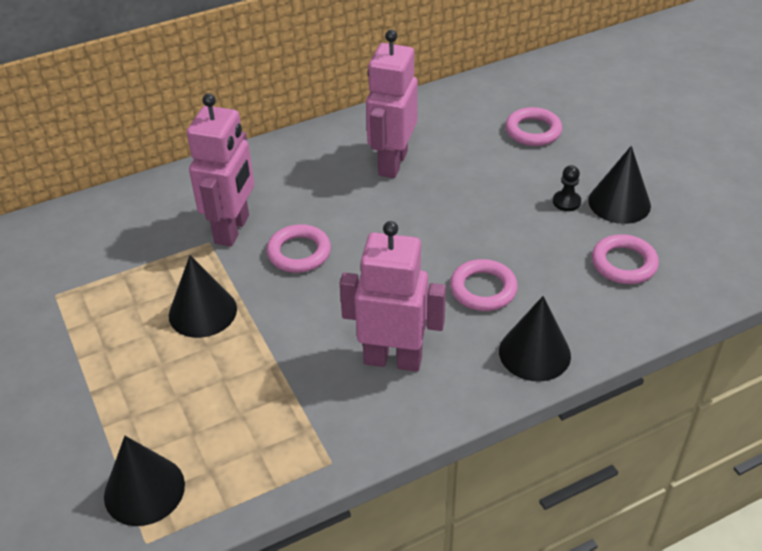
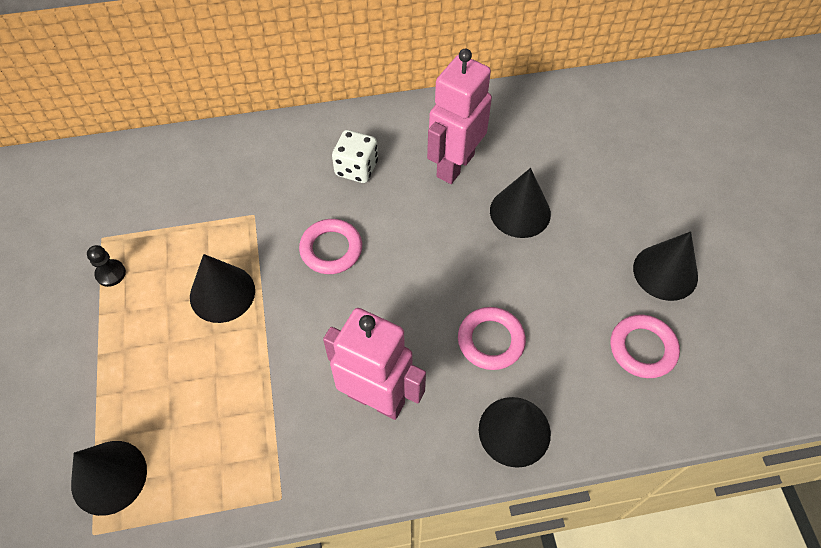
camera: 15 degrees right, 15 degrees up
(233, 229) = (279, 206): pink robot -> none
(297, 185) = (356, 168): none -> white dice
(468, 186) = (520, 212): none -> black cone
(533, 131) = (608, 160): pink ring -> none
(566, 202) = (611, 257): black pawn -> black pawn (110, 273)

